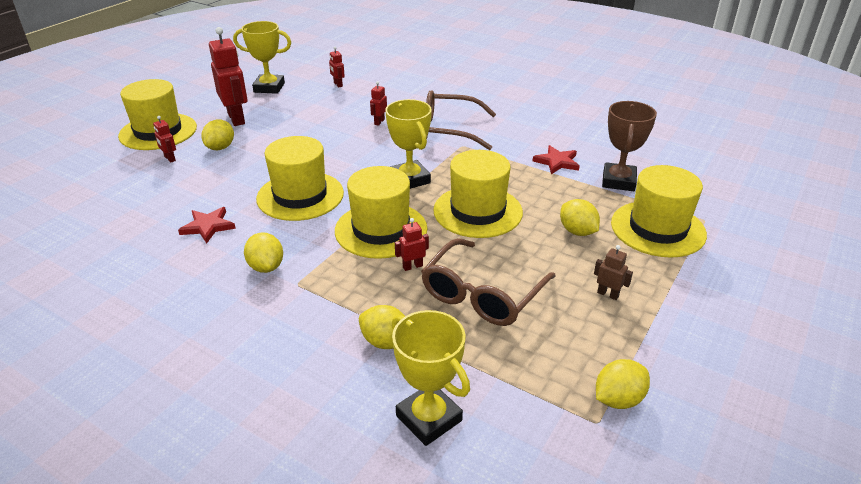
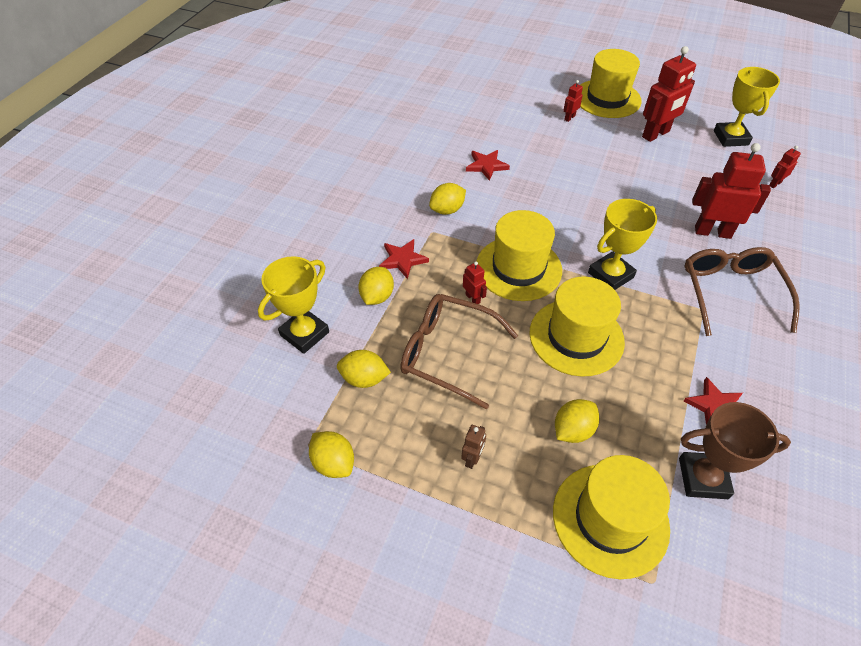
camera: 80 degrees right, 15 degrees up
(220, 147) = (601, 139): yellow lemon -> yellow lemon (364, 379)
(300, 196) = (549, 206): yellow hat -> none
(333, 313) = (402, 259): none -> red star
(379, 122) = (712, 232): red robot -> red robot, size x2.15

